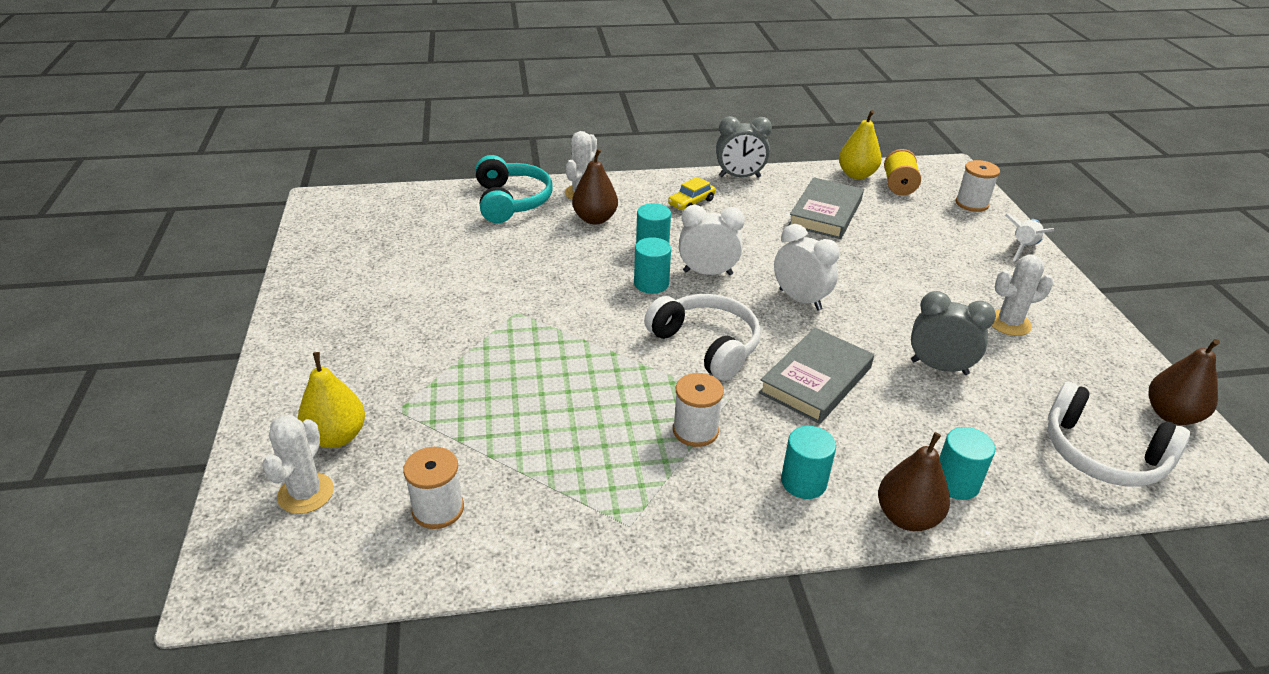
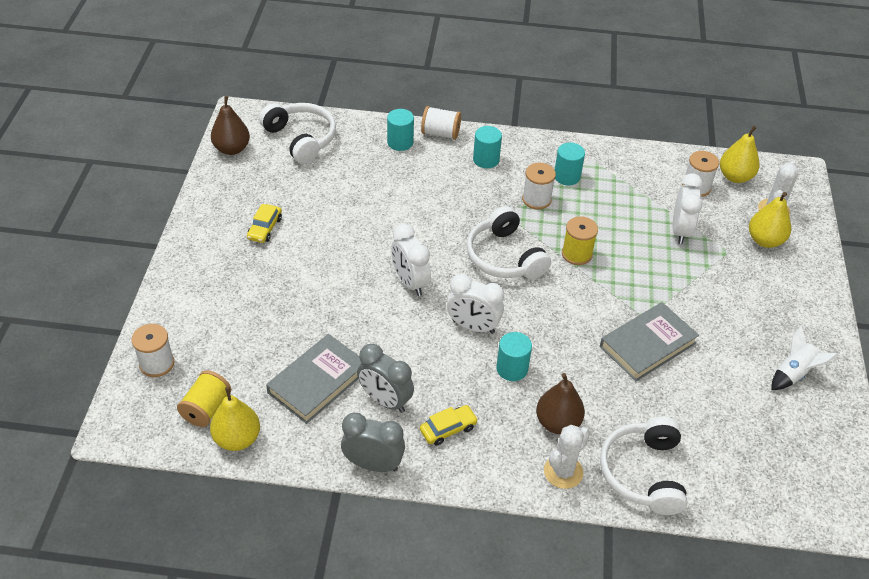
camera: 165 degrees left, 10 degrees up
(361, 548) = (735, 177): none -> yellow pear
(469, 426) = (680, 231): none -> white clock
(511, 201) = (643, 473): turquoise headphones -> white headphones
(615, 366) = (577, 254): none -> yellow spool
(651, 284) = (527, 324): turquoise cylinder -> turquoise cylinder (567, 176)
(816, 380) = (440, 215): grey book -> grey book (647, 345)
(907, 517) = (440, 133): brown pear -> white spool
(939, 367) = (349, 207): grey clock -> grey clock (385, 400)
(1009, 323) = (265, 228): white cactus -> yellow car
(1023, 247) = (170, 296): white rocket -> white rocket (793, 373)

